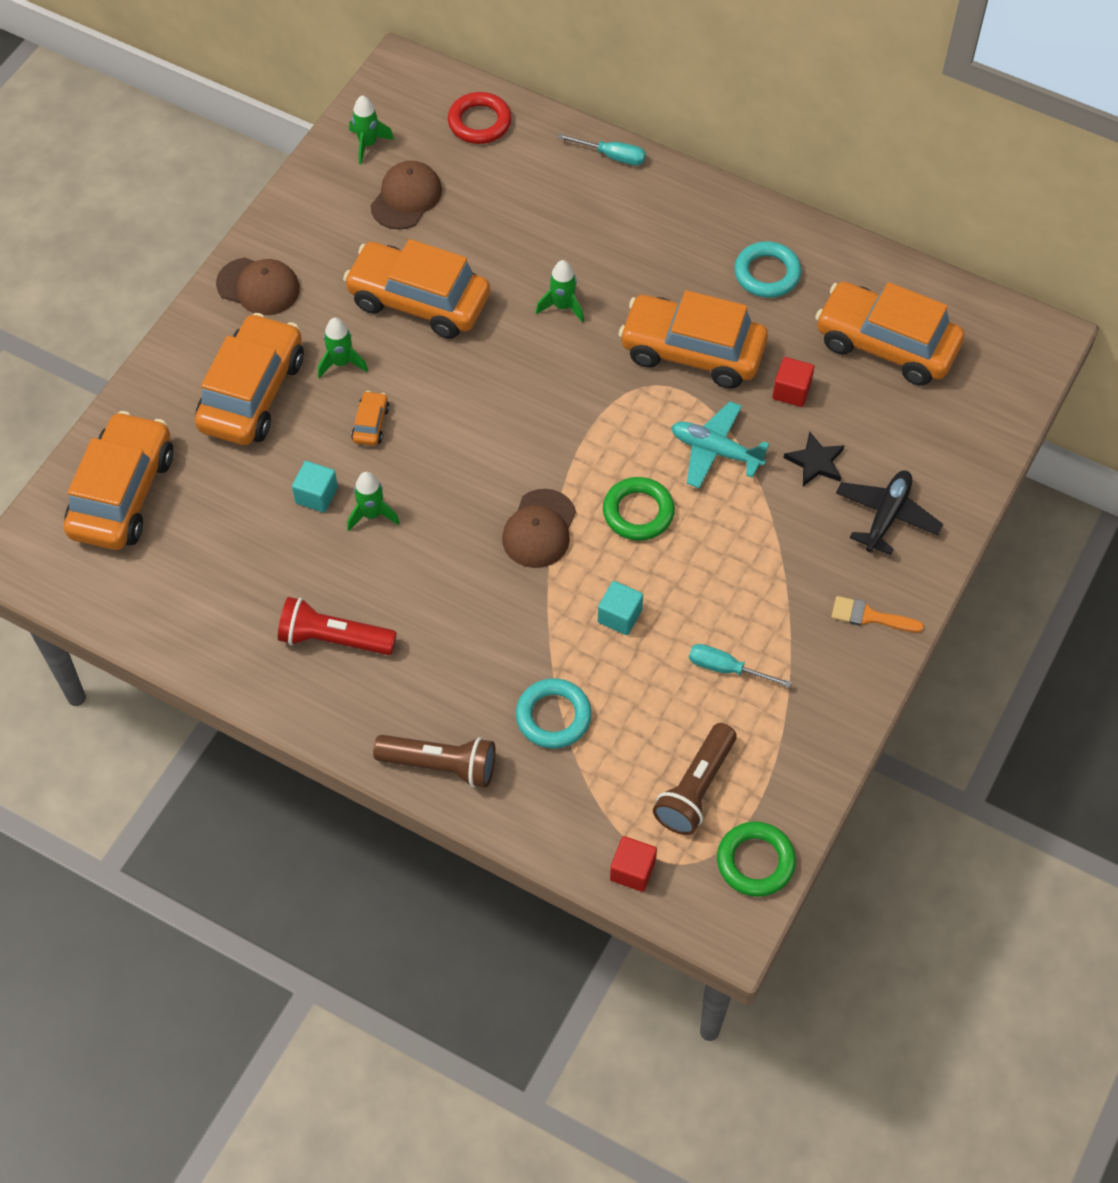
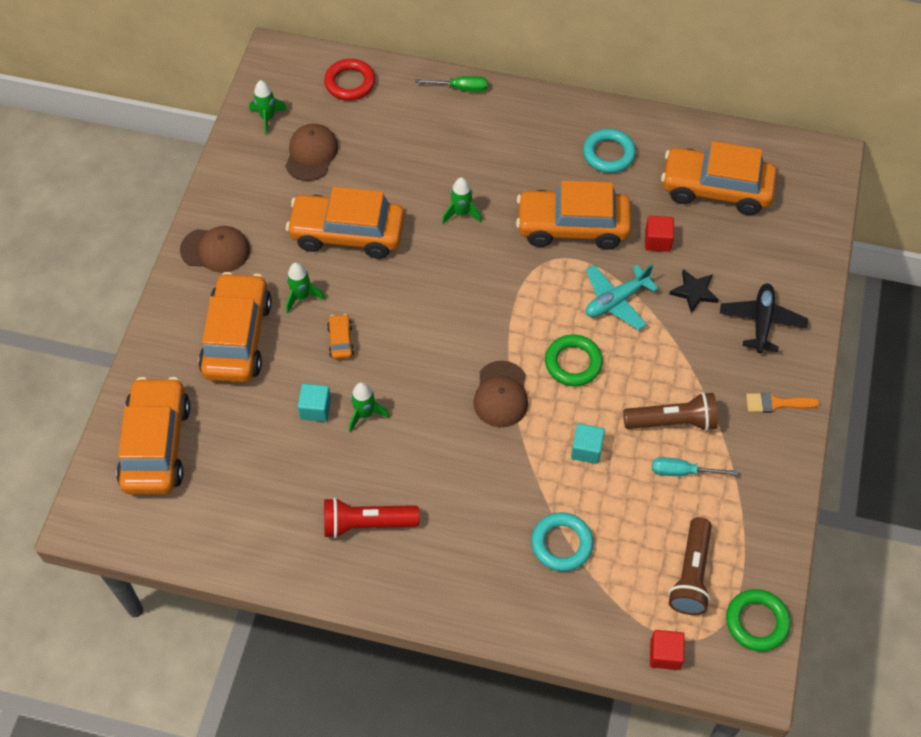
camera: 15 degrees left, 0 degrees up
(440, 765) = (486, 606): brown flashlight -> brown flashlight (672, 421)
(612, 156) = (461, 88): turquoise screwdriver -> green screwdriver
(715, 451) = (616, 301): turquoise plane -> turquoise plane turned 45 degrees counterclockwise

